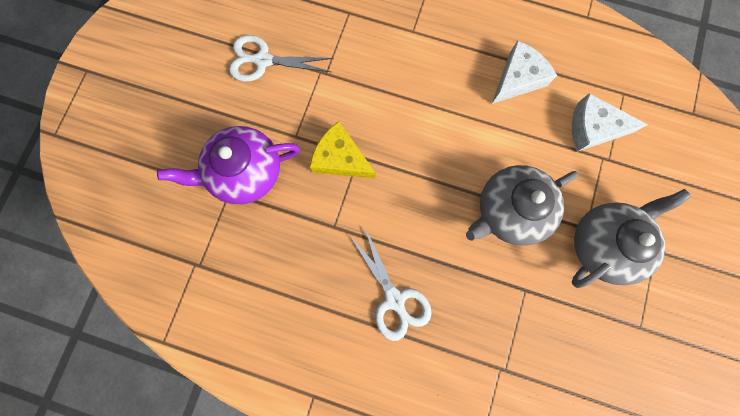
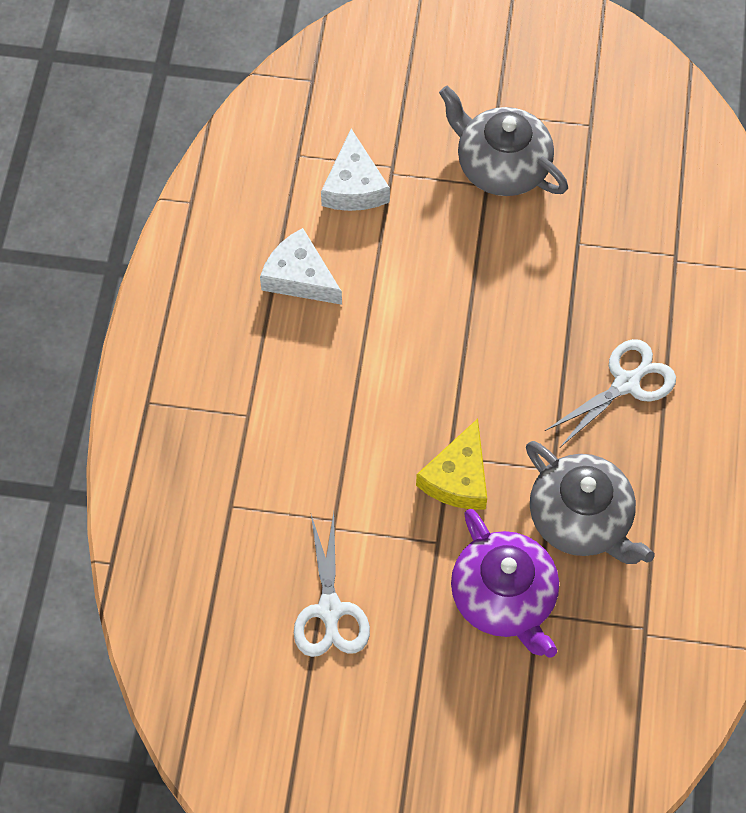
camera: 100 degrees left, 15 degrees down
(509, 210) = (483, 269): grey teapot -> grey teapot (581, 519)

